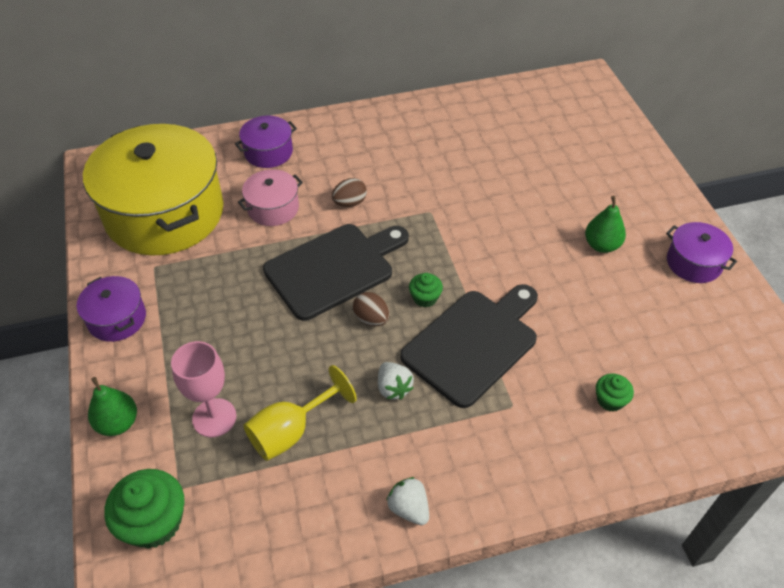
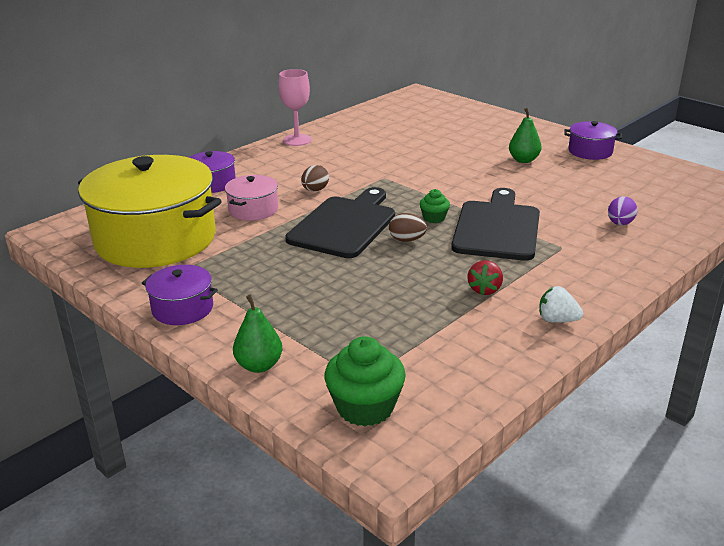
camera: 30 degrees left, 20 degrees down
(214, 417) = (344, 331): pink goblet -> pink goblet (297, 140)
(291, 431) = (417, 315): yellow goblet -> none
(380, 428) = (484, 289): none -> red strawberry
(393, 388) = (468, 267): white strawberry -> none
(610, 400) = (620, 223): green cupcake -> purple egg

